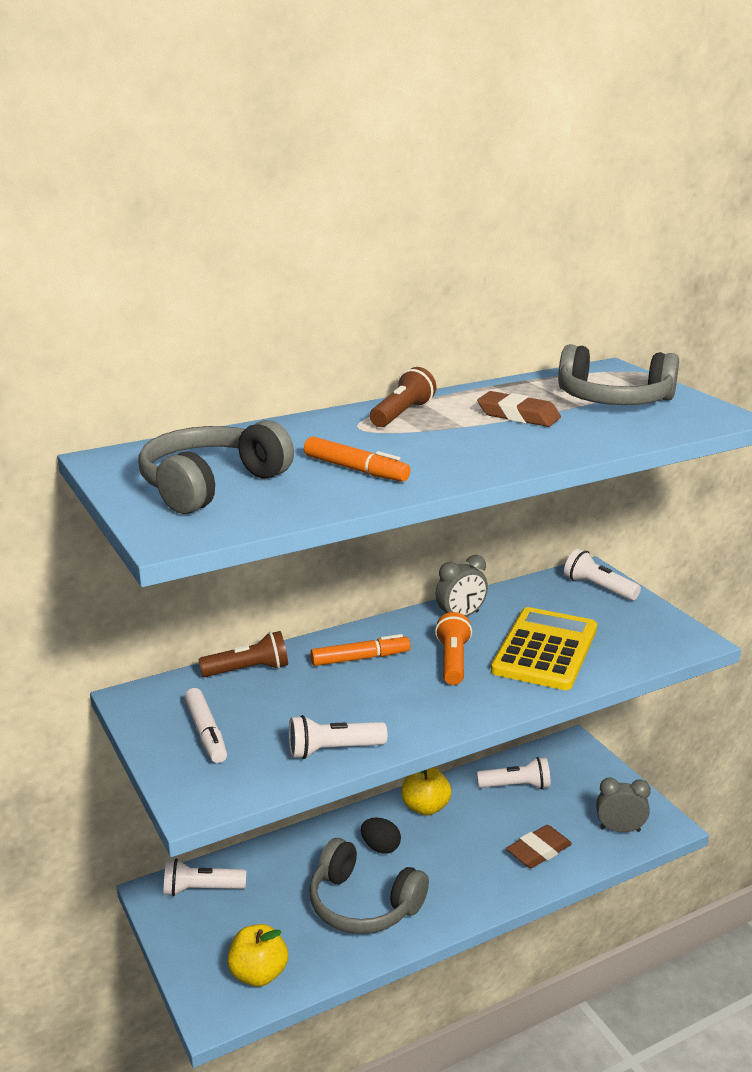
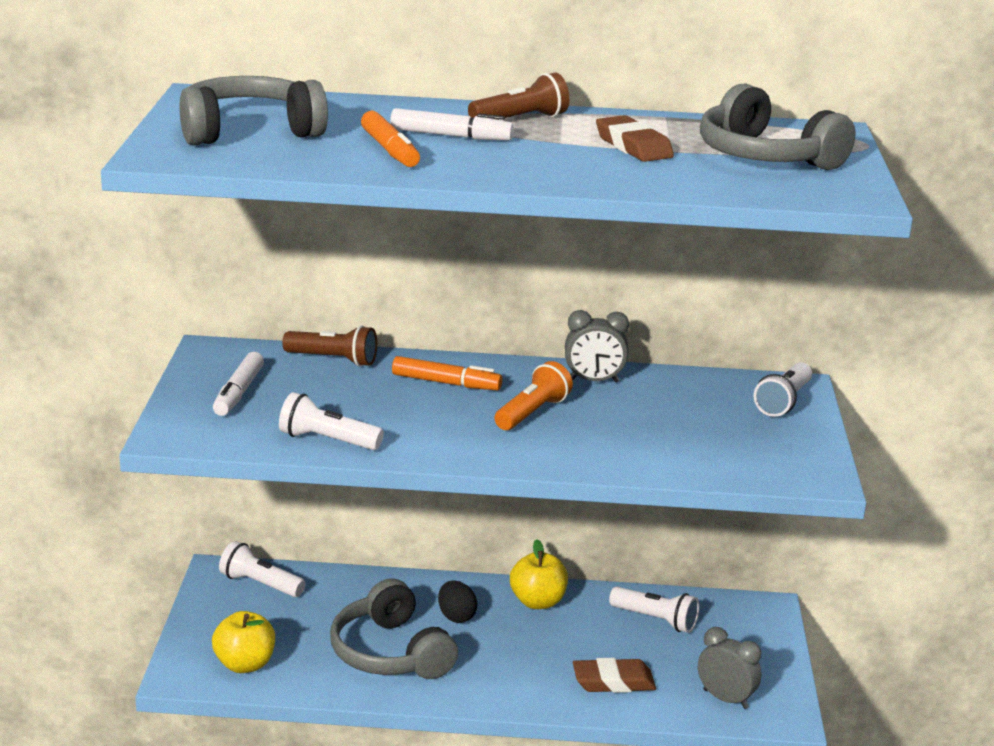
camera: 30 degrees right, 0 degrees up
(378, 443) = (451, 136): none -> white marker
(545, 650) = (640, 434): yellow calculator -> none
(598, 588) = (783, 402): white flashlight -> white flashlight turned 135 degrees counterclockwise

